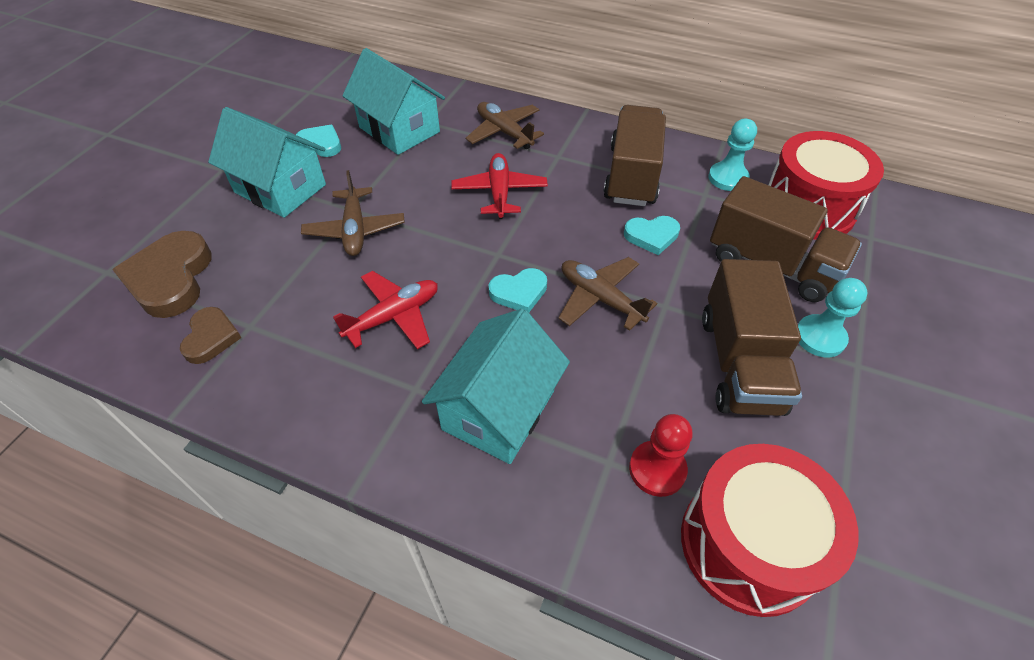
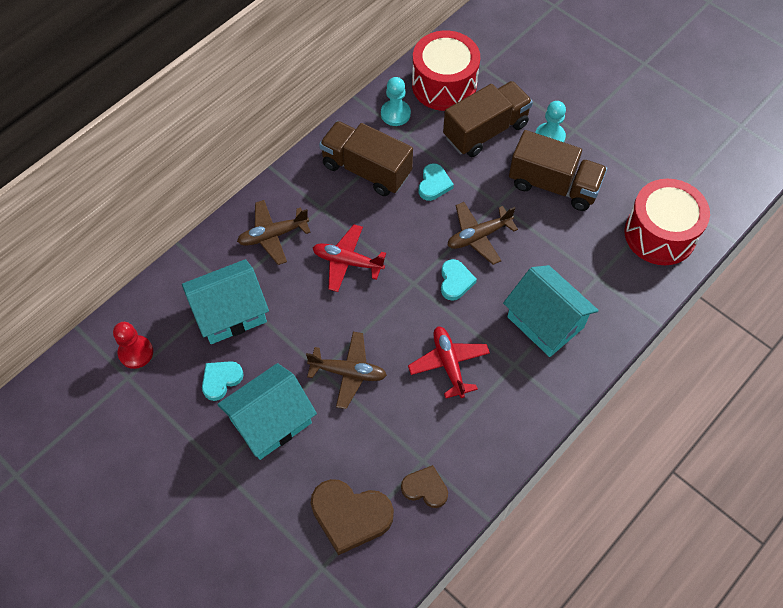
camera: 70 degrees left, 10 degrees up
(657, 469) = (608, 256): red pawn -> red pawn (136, 352)

